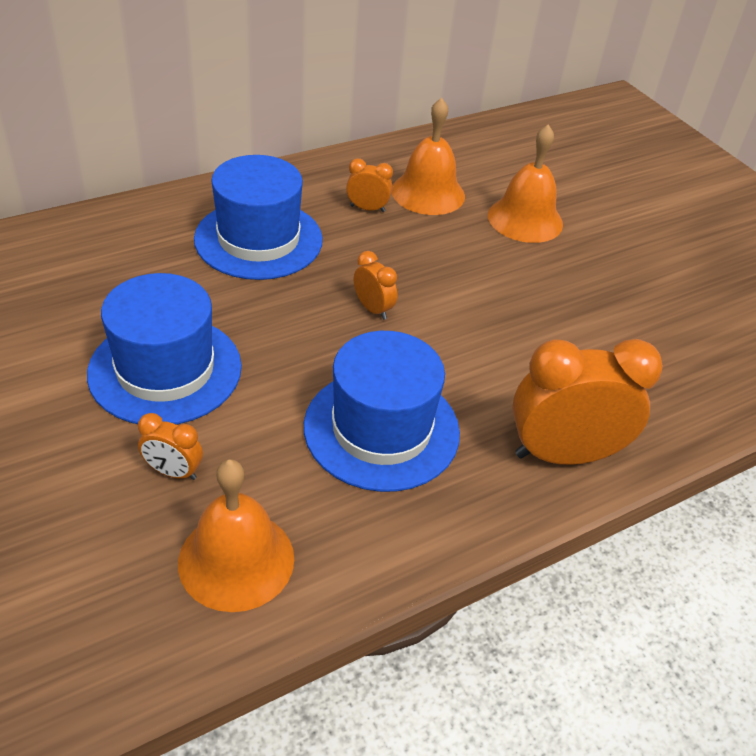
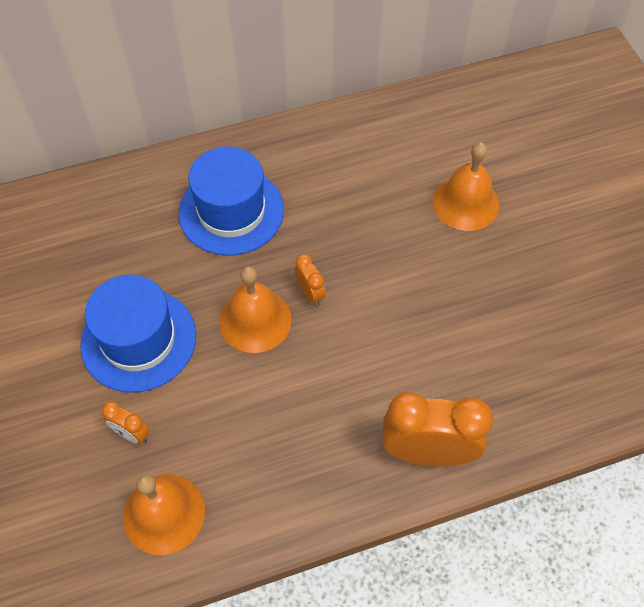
camera: 15 degrees right, 15 degrees up
(367, 209) = (329, 182): orange clock -> none
(381, 429) = (291, 412): blue hat -> none
(428, 193) = (386, 167): orange bell -> orange bell (255, 320)

